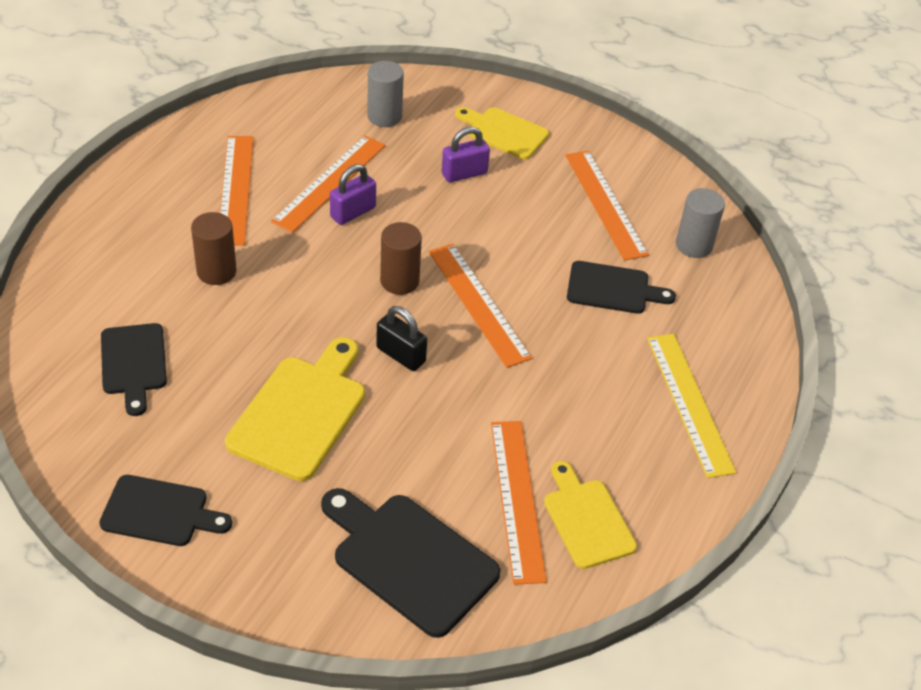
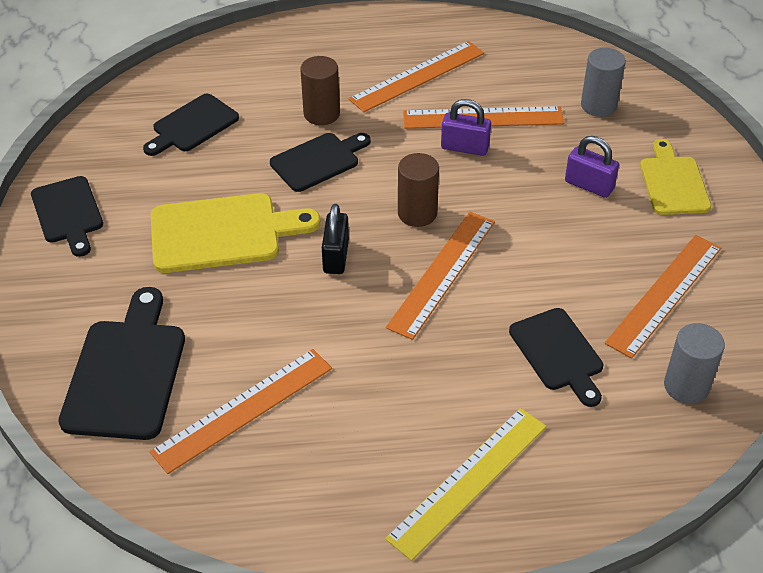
camera: 60 degrees right, 0 degrees up
(275, 305) = (318, 161): none -> black cutting board
(587, 519) = (260, 469): yellow cutting board -> none

